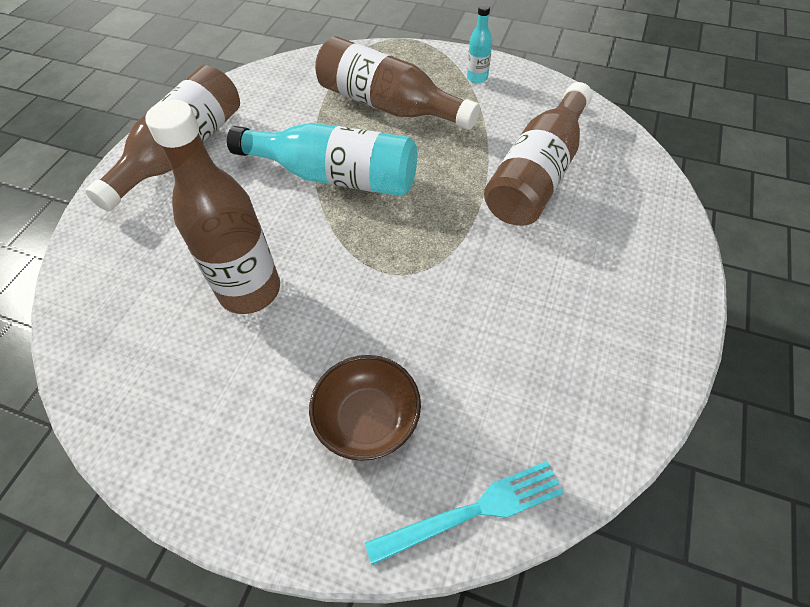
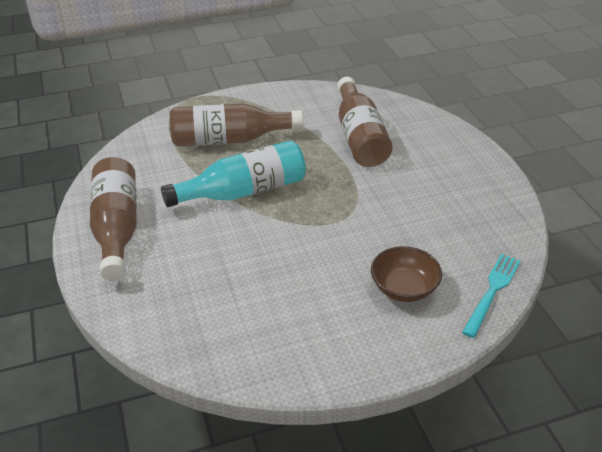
camera: 40 degrees left, 15 degrees down
(250, 290) = (266, 272): brown bottle -> none
(477, 78) = (267, 102): turquoise bottle -> none

